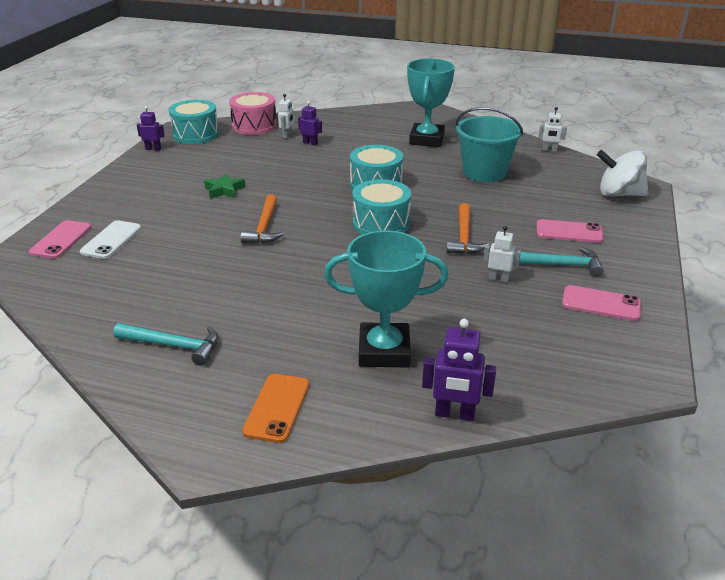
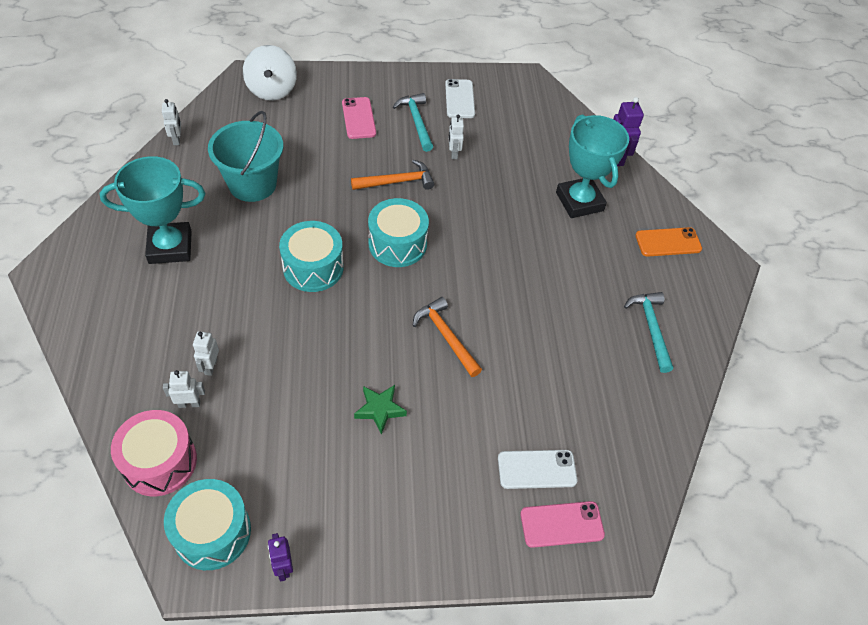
camera: 115 degrees left, 20 degrees up
(264, 227) = (446, 336): orange hammer -> orange hammer turned 105 degrees counterclockwise
(310, 143) = (210, 366): purple robot -> white robot
(601, 304) = (459, 99): pink phone -> white phone

